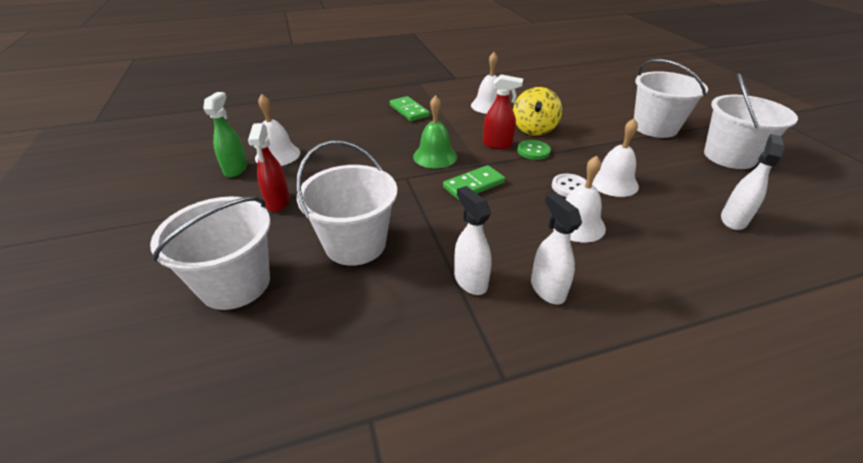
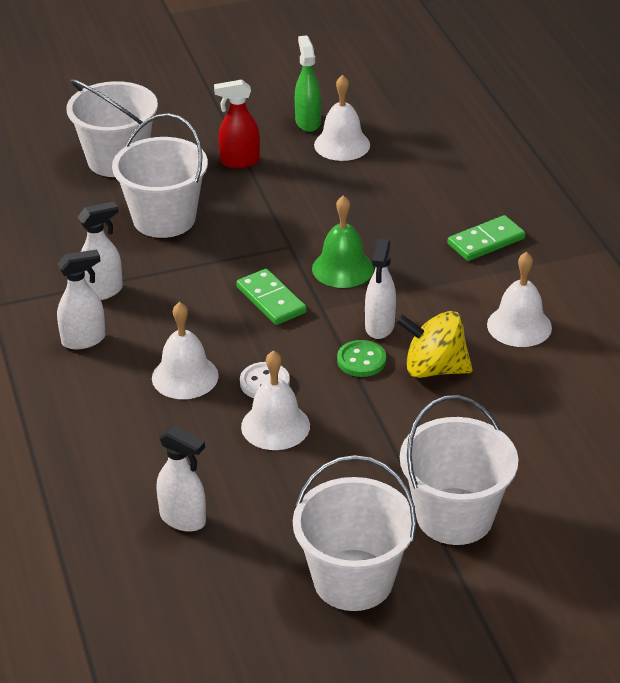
camera: 90 degrees right, 0 degrees up
(236, 169) = (307, 122): green spray bottle -> green spray bottle turned 105 degrees counterclockwise
(497, 144) = (379, 327): red spray bottle -> white spray bottle

